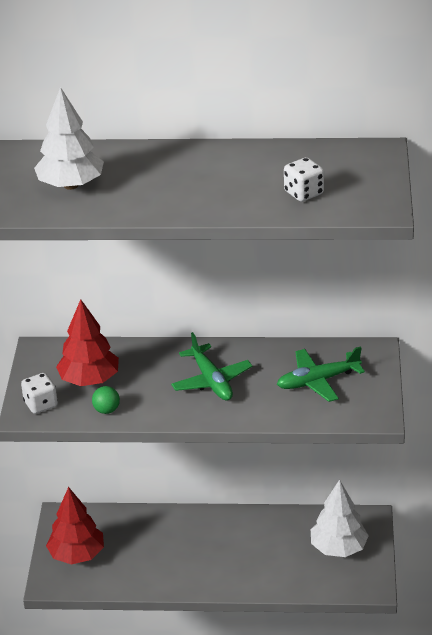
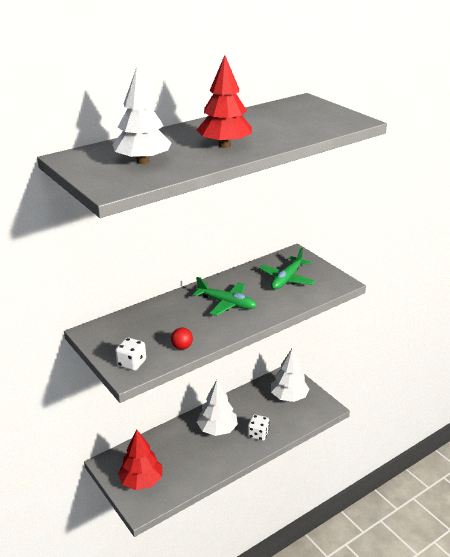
camera: 40 degrees left, 5 degrees down
(89, 380) = (147, 335): red tree -> red tree (224, 145)
(106, 410) = (182, 347): green ball -> red ball
(212, 542) = (217, 429): none -> white tree
(304, 193) = (300, 125): white dice -> white dice (258, 434)

